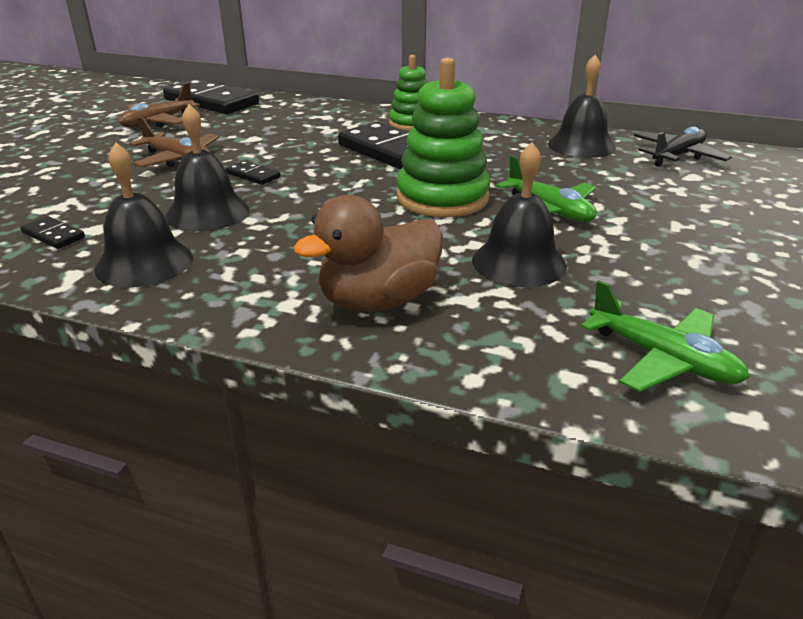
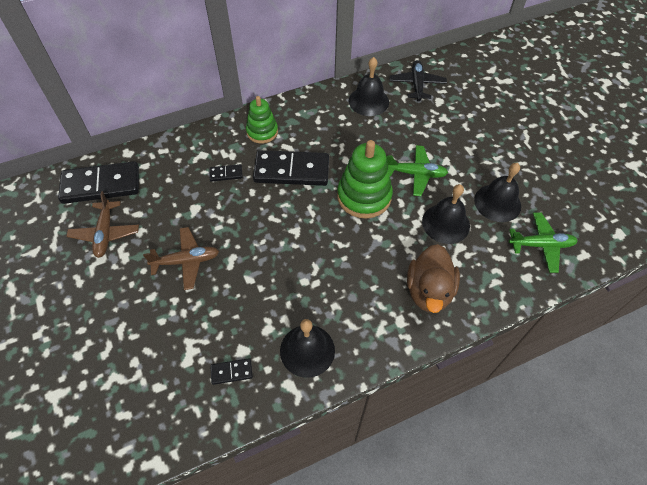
camera: 45 degrees left, 25 degrees up
(207, 212) = (277, 293): black bell -> black bell (497, 203)
(253, 175) = (251, 244): black domino -> black domino (226, 174)

